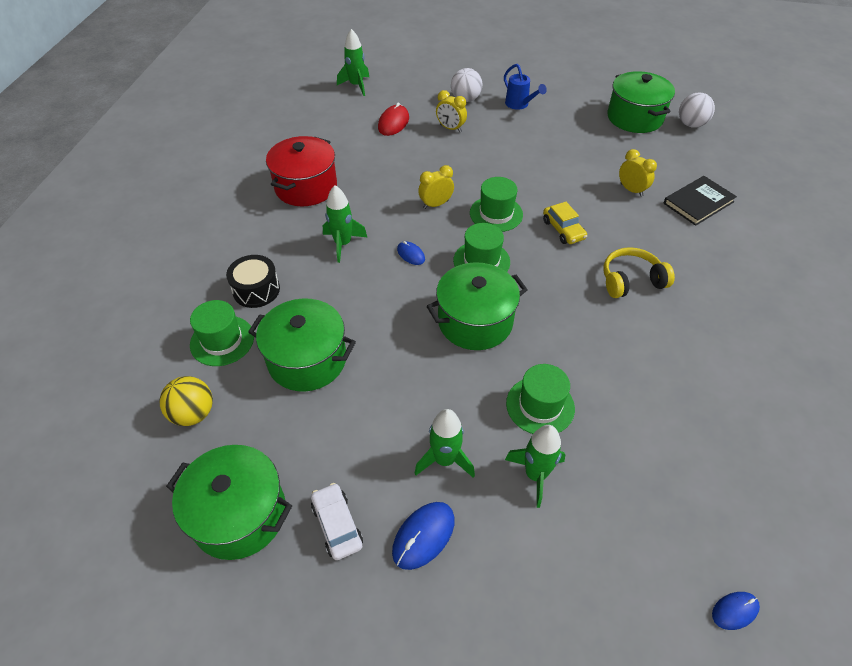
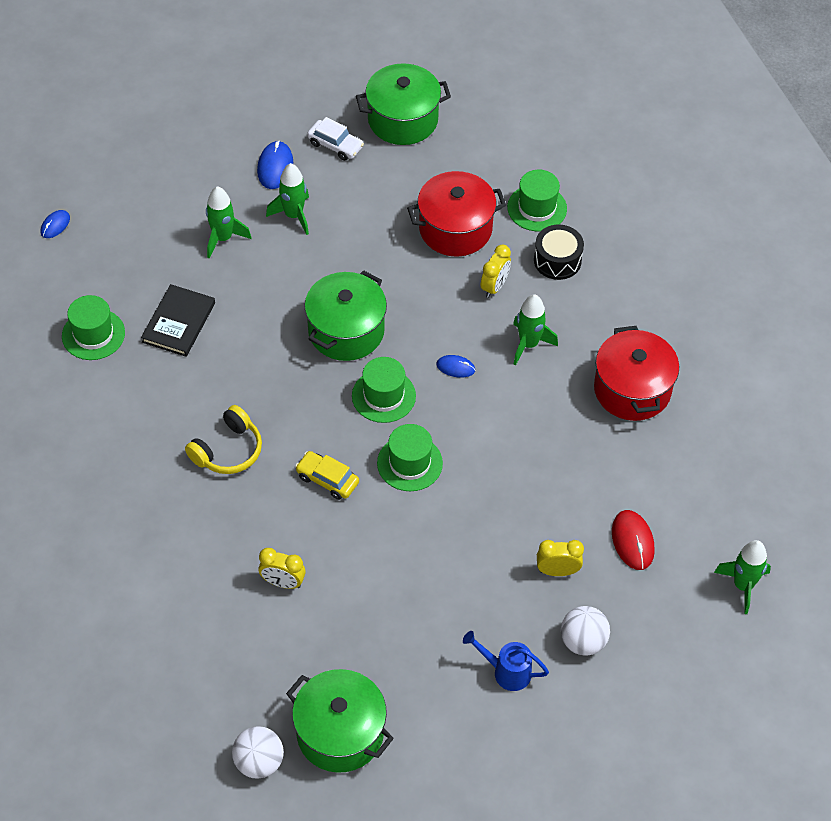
camera: 145 degrees right, 5 degrees up
(193, 413) = (498, 153): yellow ball -> none
(307, 360) = (455, 229): green pot -> red pot
(436, 204) = (480, 441): yellow clock -> yellow clock (494, 286)
(540, 405) = (247, 288): green hat -> green hat (93, 334)
(698, 202) = (198, 604): black book -> black book (178, 322)

